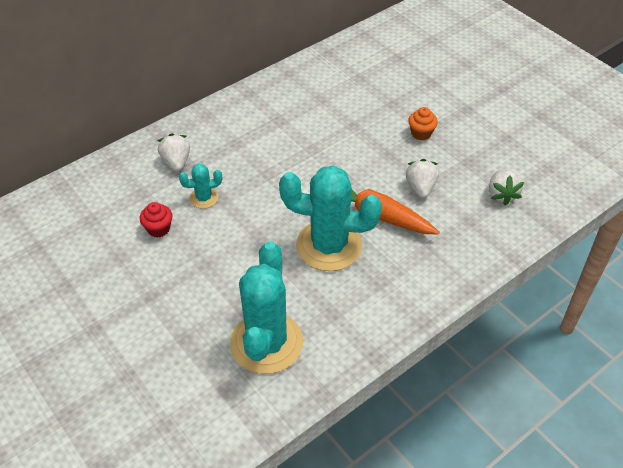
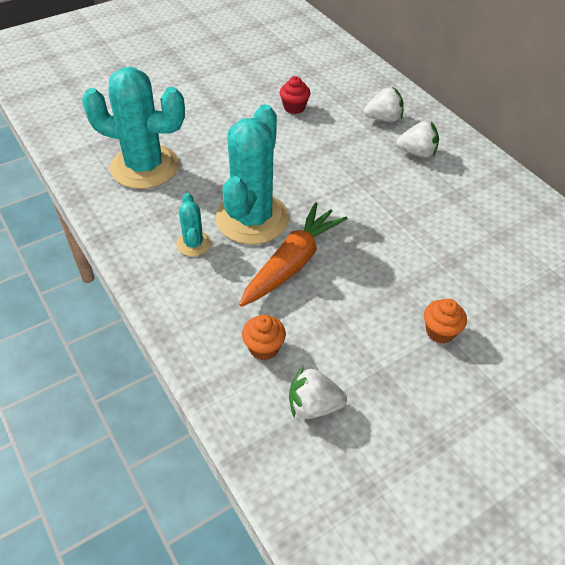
camera: 95 degrees right, 0 degrees up
(204, 198) = (331, 135): turquoise cactus -> turquoise cactus (193, 244)
(420, 188) = (334, 313): white strawberry -> white strawberry (417, 153)
(463, 224) = (264, 348): none -> orange cupcake

